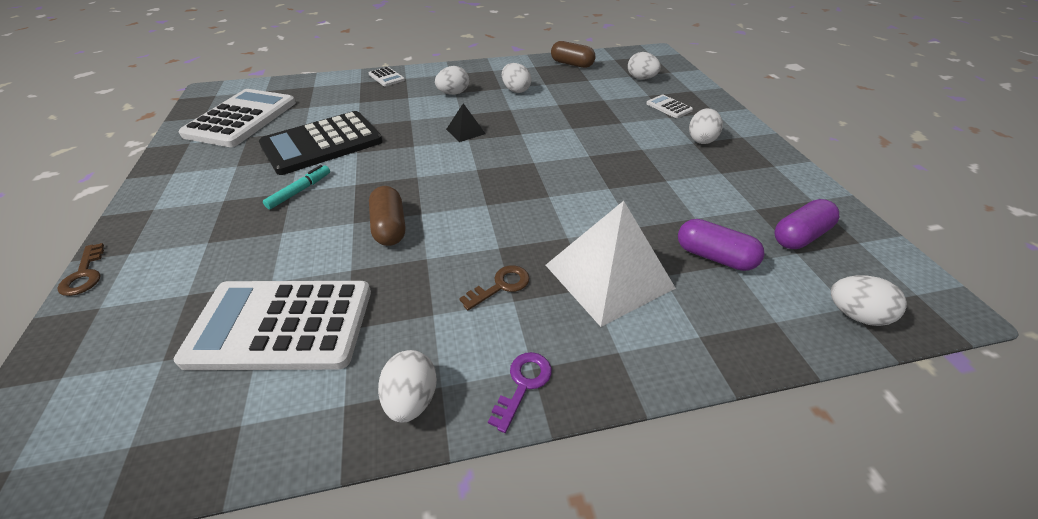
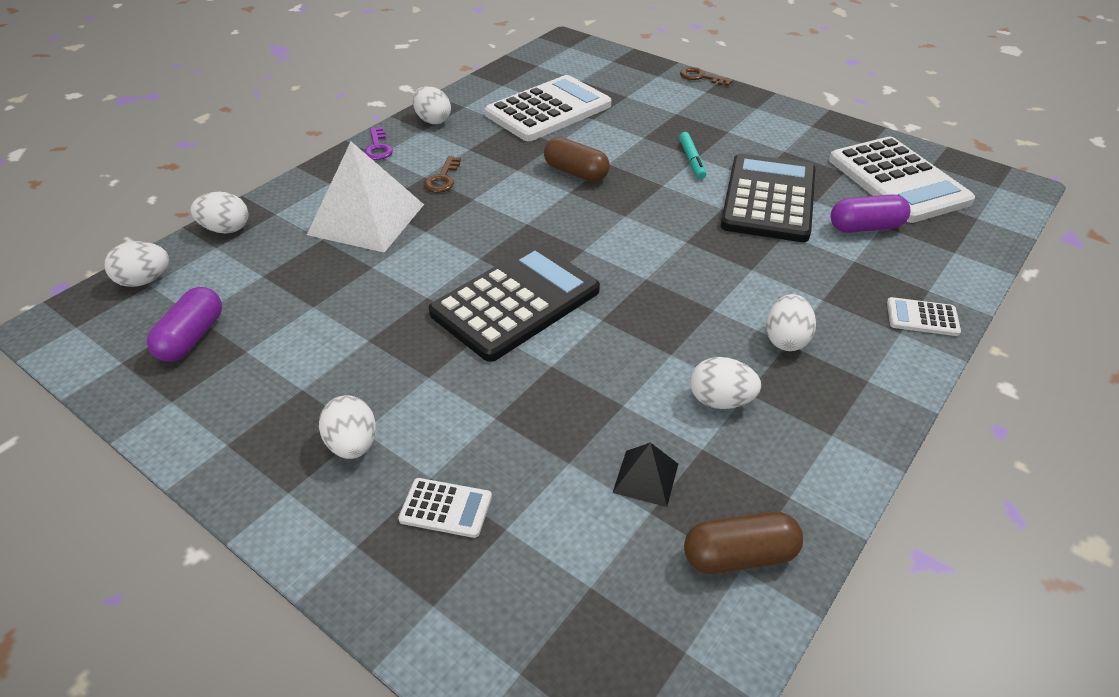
camera: 140 degrees right, 0 degrees up
(465, 131) = (666, 287): black pyramid -> black pyramid (645, 477)
(556, 160) = (515, 302): none -> black calculator
(641, 78) = (560, 589): white egg -> white egg (226, 229)
(714, 257) = (280, 274): purple capsule -> purple capsule (865, 227)

